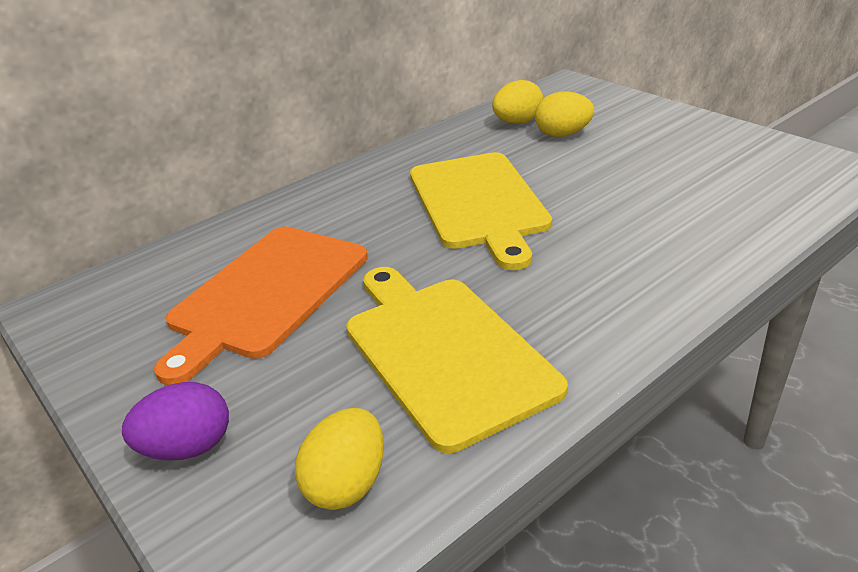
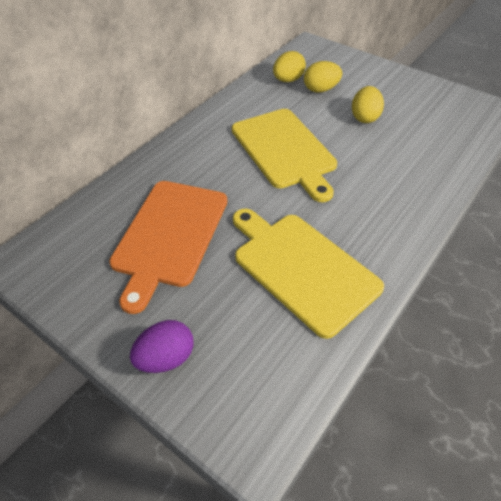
camera: 15 degrees left, 15 degrees up
(347, 484) = (276, 368): yellow egg -> yellow egg (364, 117)

